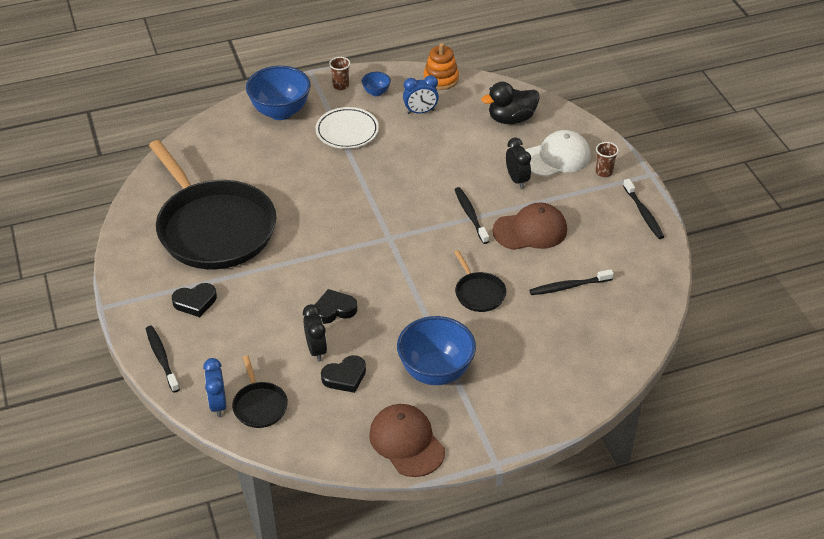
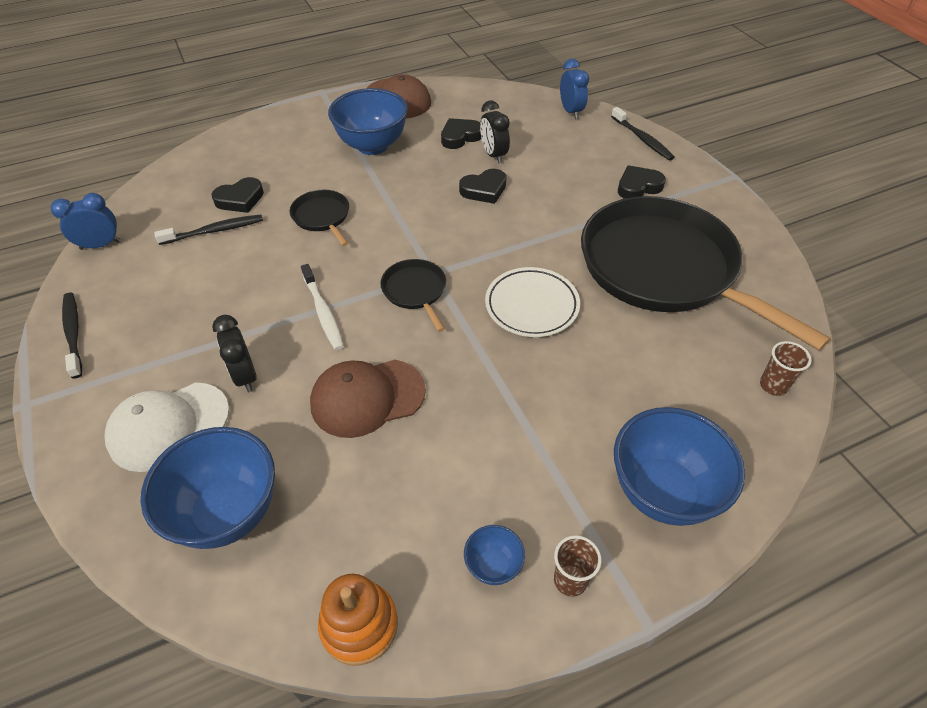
camera: 175 degrees right, 5 degrees up
(259, 405) = (533, 113): black pan -> black pan (415, 291)
(347, 131) = (528, 454): white plate -> white plate (532, 305)
(420, 112) = (400, 516): blue clock -> blue clock (100, 245)
(470, 215) = (323, 312): black toothbrush -> white toothbrush
(511, 119) = (227, 512): black duck -> blue bowl
(530, 230) = (244, 296): brown cap -> brown cap (367, 397)
(555, 317) = (240, 199): none -> black heart
(604, 172) = (100, 402): brown cup -> brown cup (773, 385)

